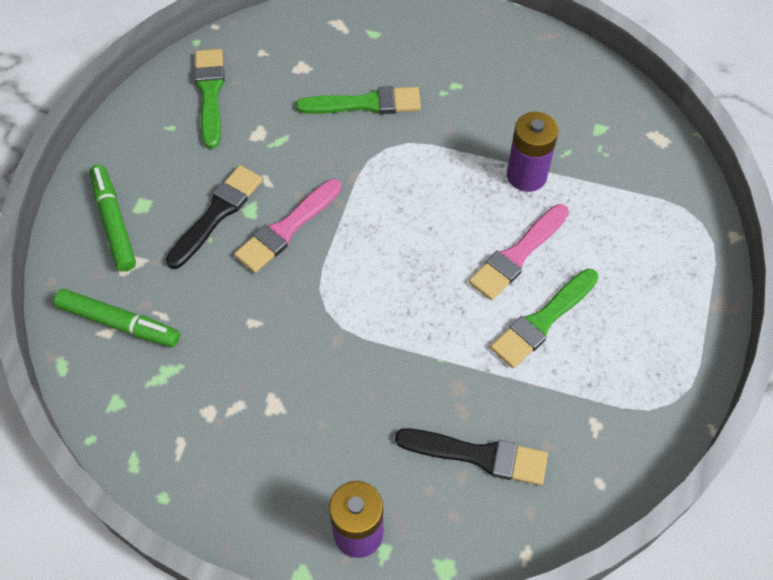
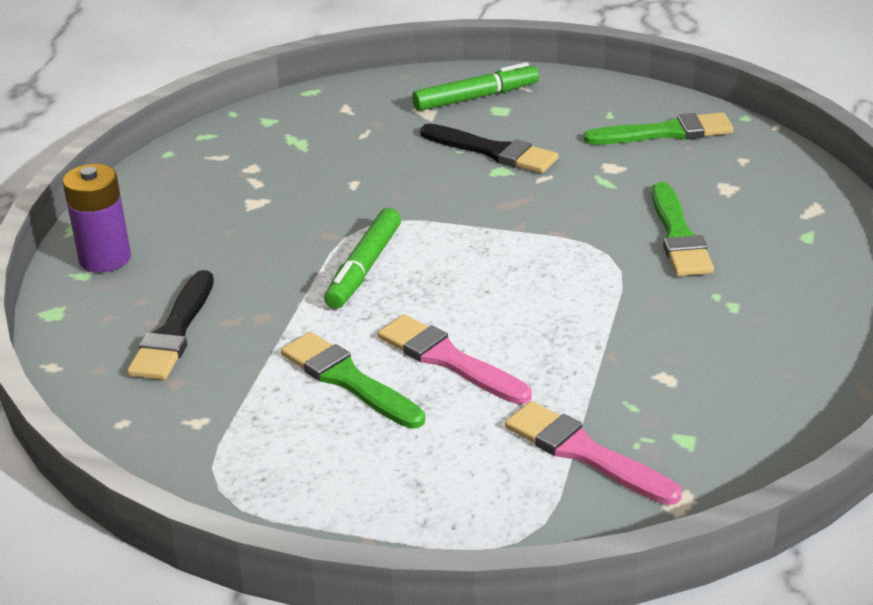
camera: 90 degrees right, 25 degrees down
(119, 323) = (355, 113): green marker -> green marker (364, 268)
(287, 229) = (476, 194): pink brush -> pink brush (585, 453)
(526, 175) = (582, 368): purple battery -> none

